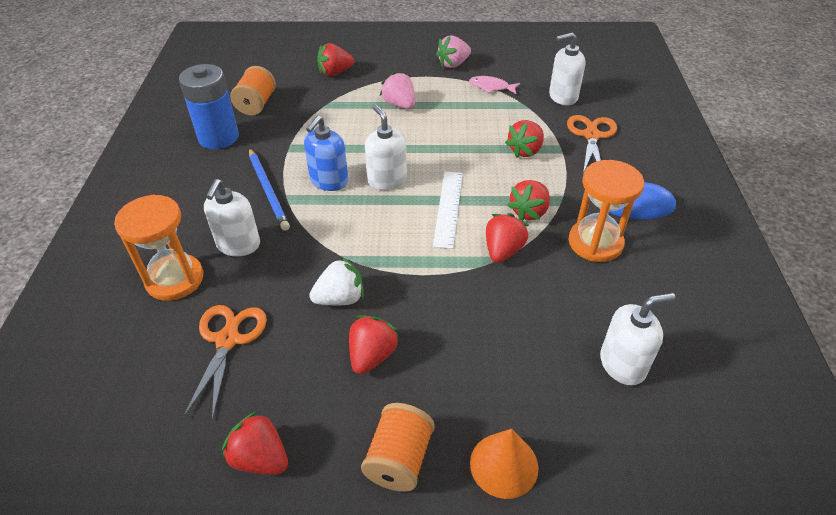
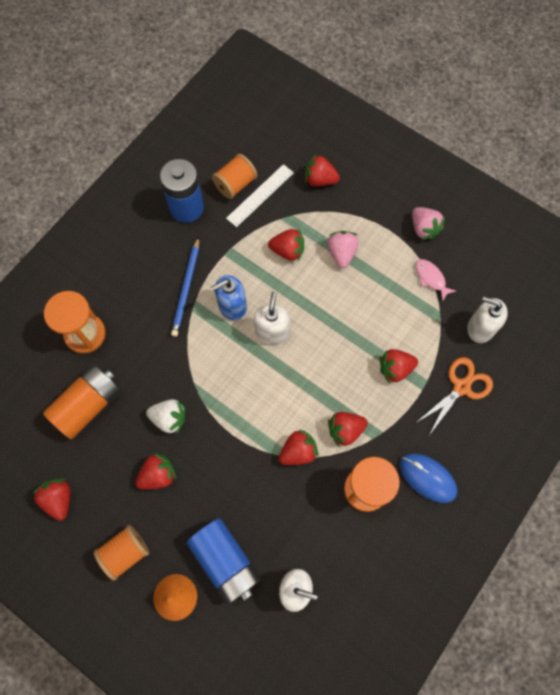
camera: 35 degrees right, 25 degrees up
(228, 339) = (88, 405): orange scissors -> orange battery
(238, 245) = (138, 329): white soap dispenser -> none
(348, 123) = (288, 251): none -> red strawberry
(448, 208) = (293, 388): white ruler -> white ruler (260, 195)
(453, 64) = (424, 228): pink strawberry -> pink strawberry turned 120 degrees counterclockwise
(526, 388) = (225, 561): none -> blue battery

